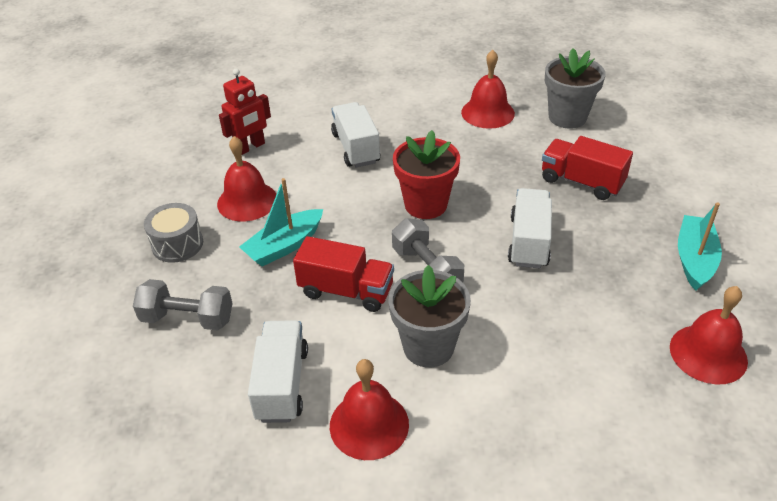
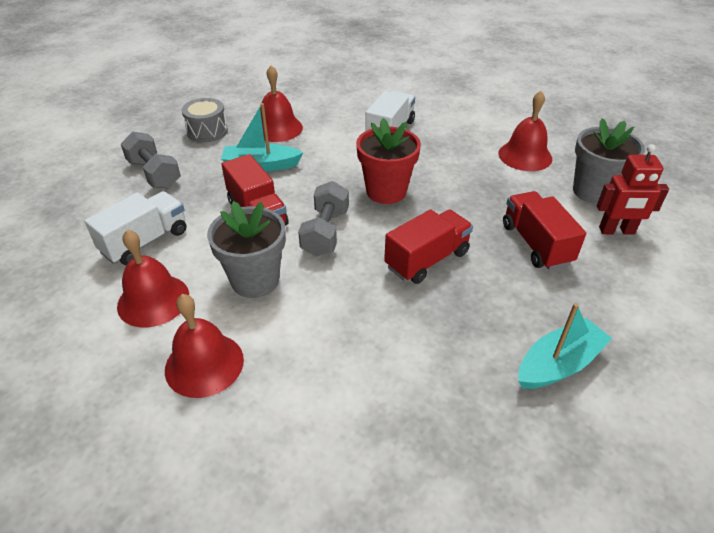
camera: 40 degrees right, 0 degrees up
(250, 147) = (324, 99): red robot -> red robot (616, 231)
(529, 242) = (427, 260): white truck -> red truck
(708, 353) = (459, 444): red bell -> red bell (204, 364)

